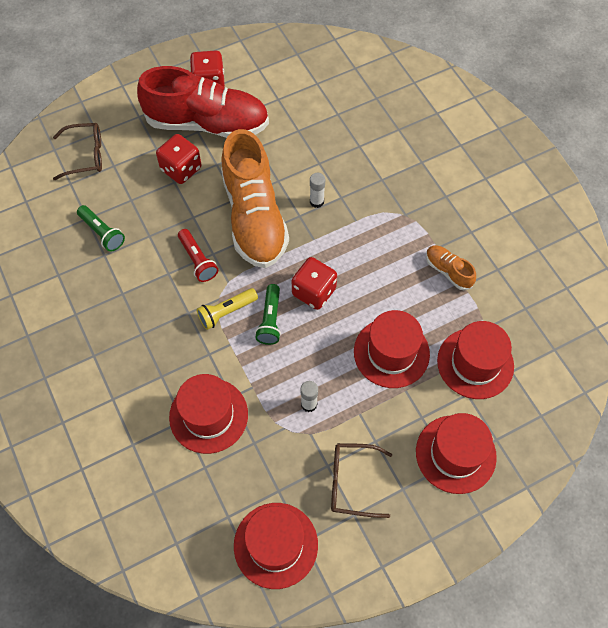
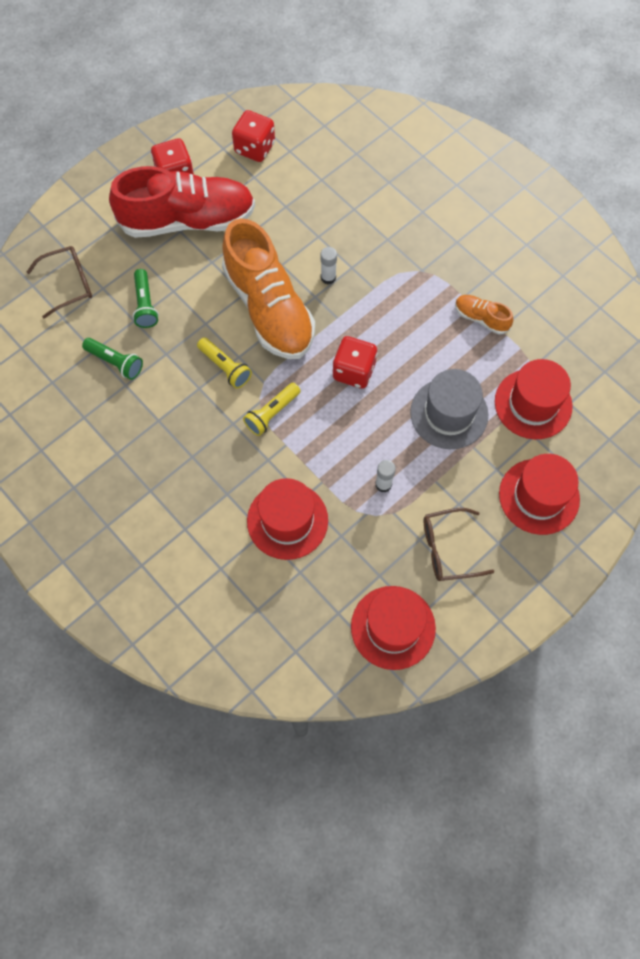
camera: 15 degrees left, 5 degrees up
(181, 169) = (176, 275): red dice -> red dice (254, 148)
(197, 260) = (225, 367): red flashlight -> yellow flashlight
(270, 320) = (319, 410): green flashlight -> green flashlight (145, 304)
(391, 352) = (449, 413): red hat -> grey hat

